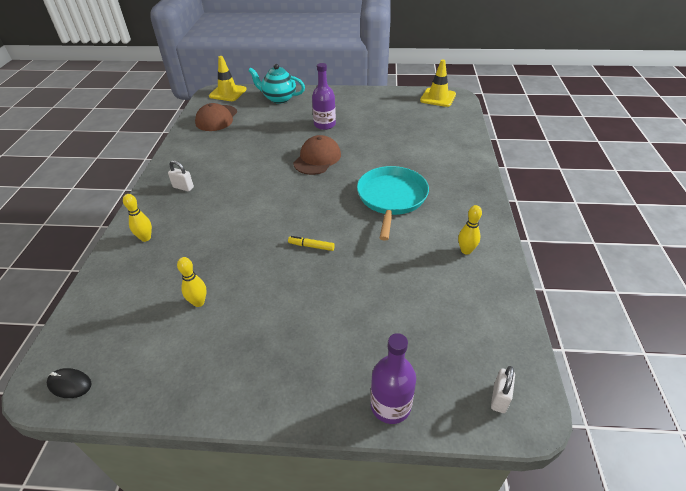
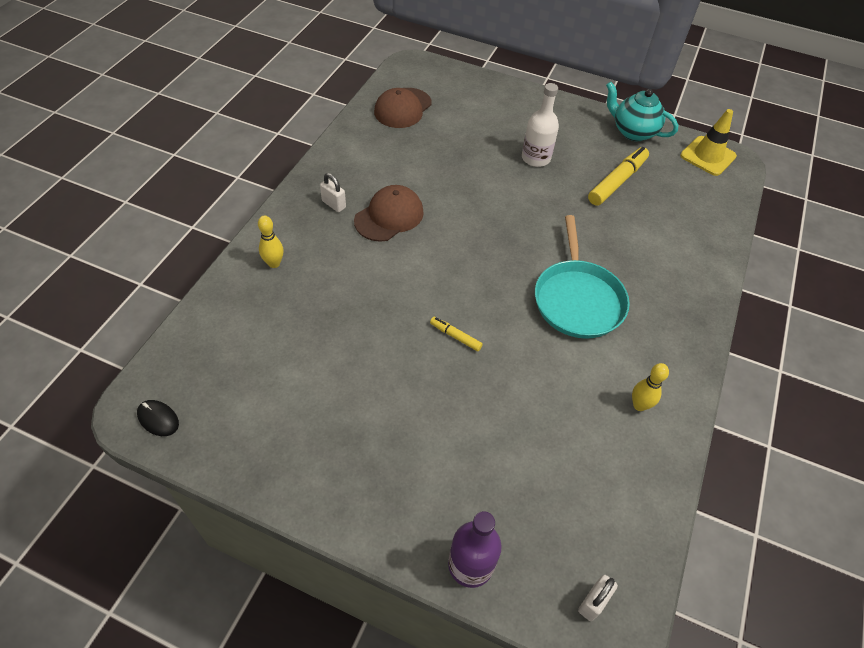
camera: 15 degrees right, 10 degrees up
(198, 302) = (308, 368): yellow bowling pin -> none
(228, 93) = (429, 69): yellow traffic cone -> none
(279, 98) = (491, 97): turquoise teapot -> turquoise teapot (633, 132)
(317, 158) = (507, 210): brown cap -> brown cap (389, 216)
(324, 124) = (536, 158): purple bottle -> white bottle
(386, 124) = (617, 181): none -> yellow marker
(391, 198) = (578, 299): turquoise pan -> turquoise pan turned 150 degrees clockwise

